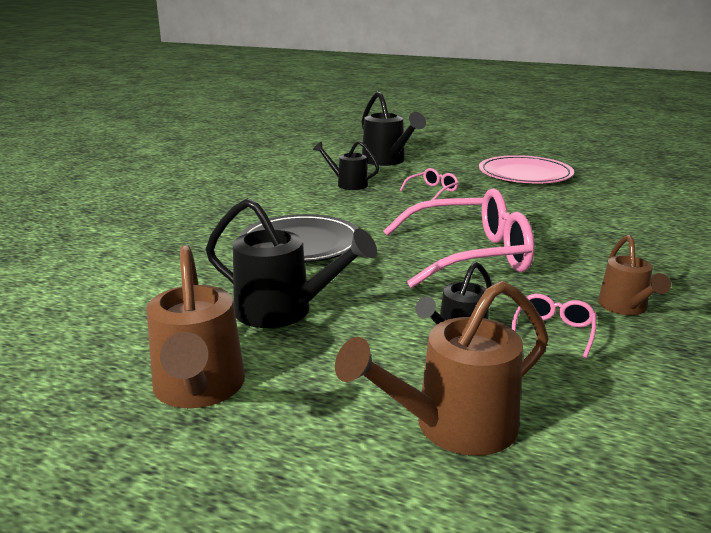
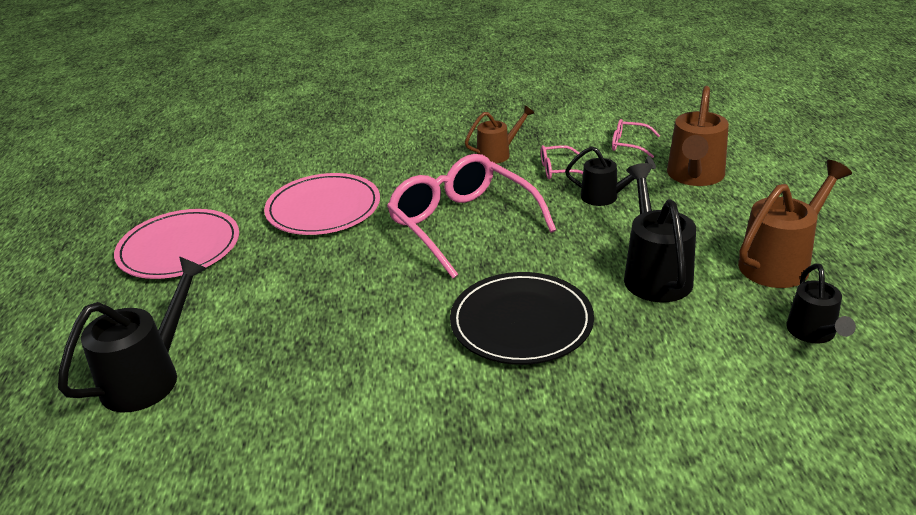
camera: 115 degrees left, 10 degrees up
(348, 184) = (290, 370): black watering can -> black watering can (813, 333)
(432, 191) = (283, 294): pink glasses -> pink glasses (629, 144)
(453, 427) = (694, 176): brown watering can -> brown watering can turned 75 degrees clockwise
(550, 215) = (323, 208): none -> pink plate

